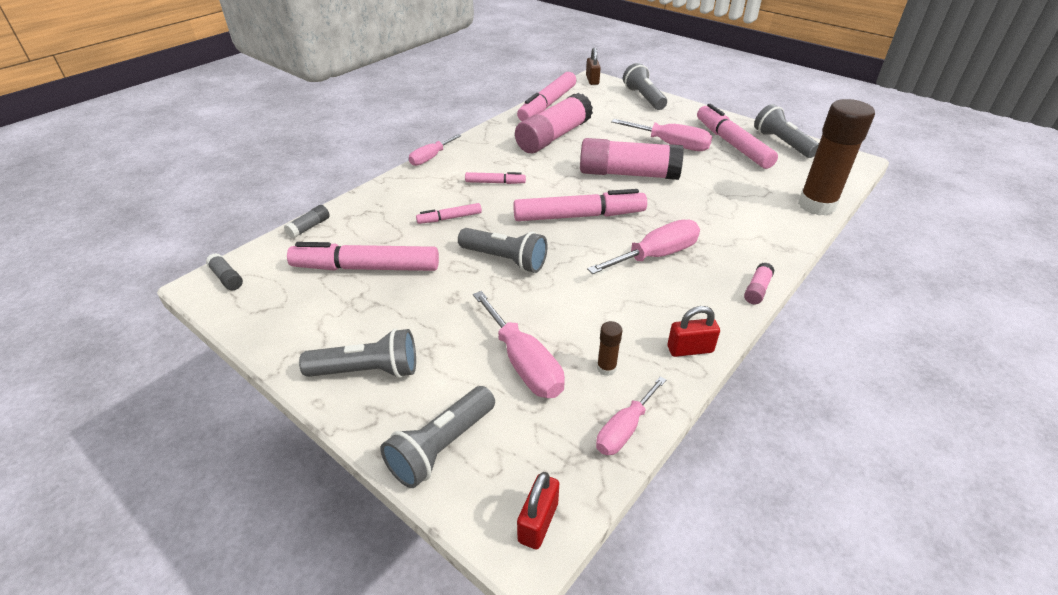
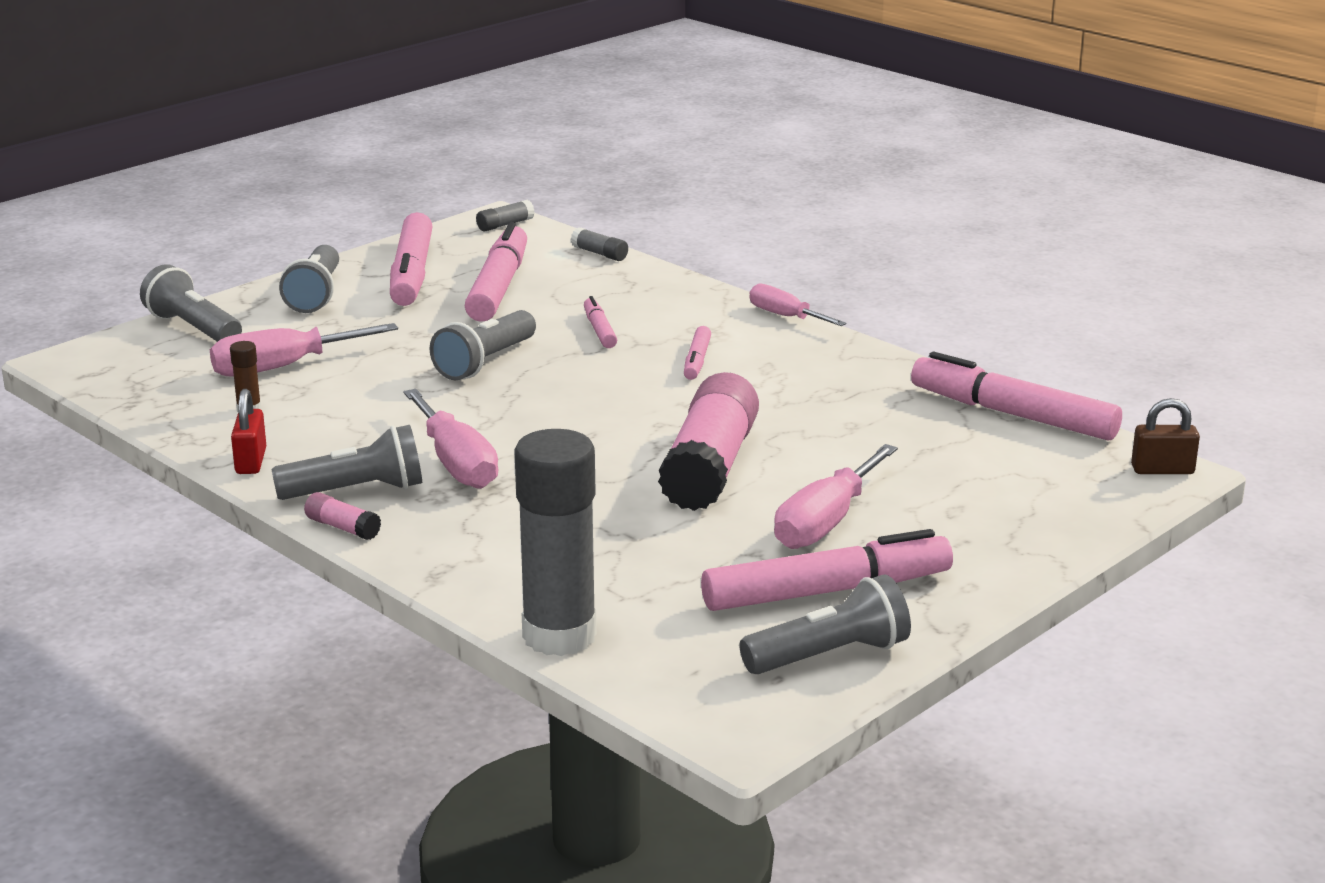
camera: 95 degrees right, 15 degrees down
(538, 522) = (81, 366): red padlock -> none
(553, 137) = (862, 412): pink glue stick -> none
(579, 216) = (580, 416): pink marker -> pink marker (411, 274)
(624, 429) = (156, 411): pink screwdriver -> none
(644, 98) = (1067, 520): grey flashlight -> grey flashlight (357, 491)
(816, 205) = (559, 636): brown glue stick -> grey glue stick

